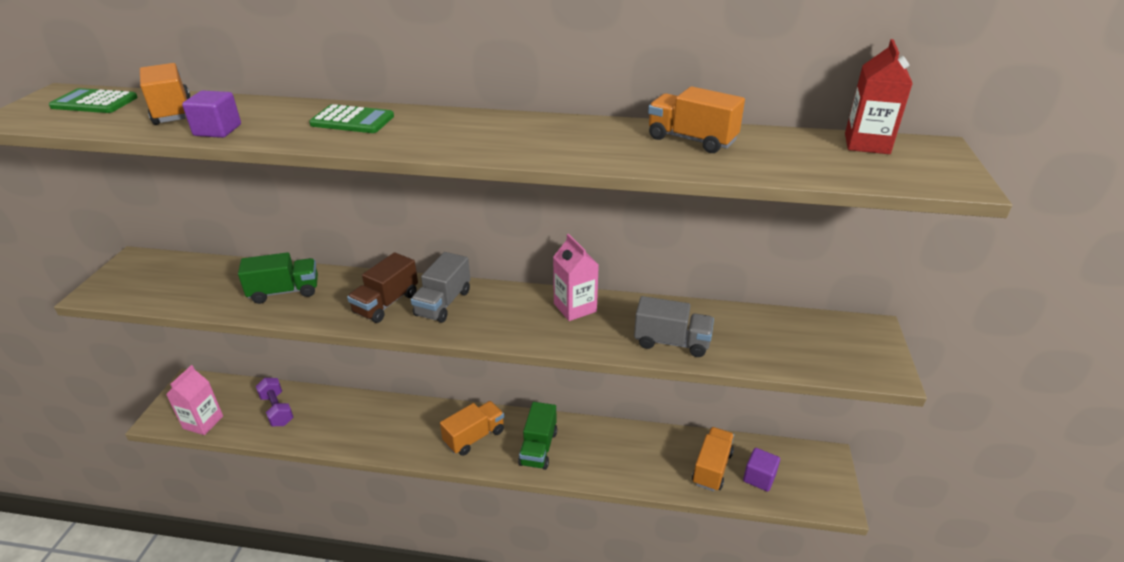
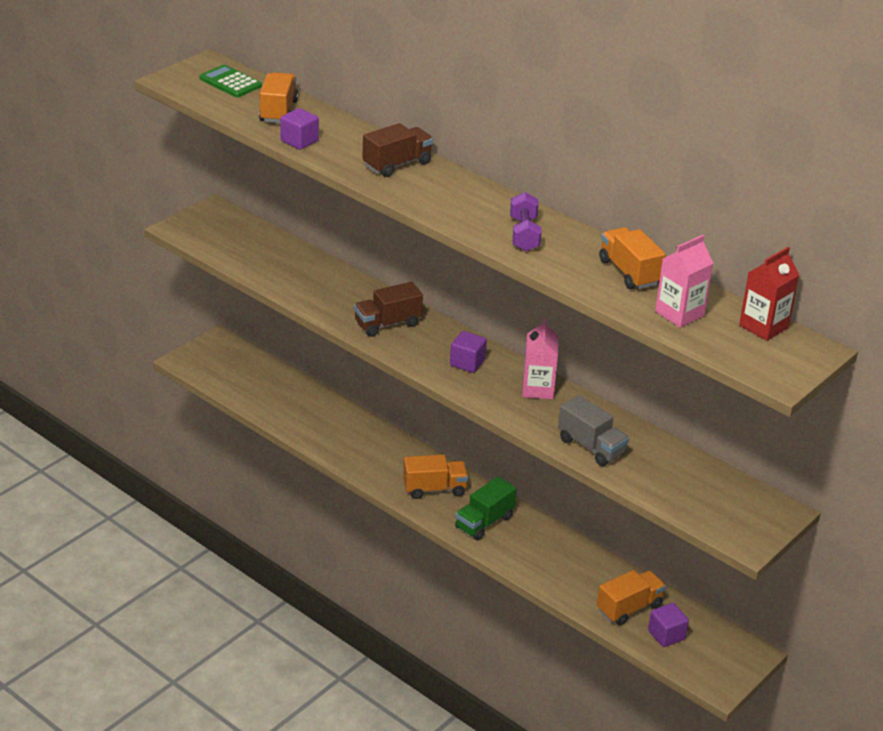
camera: 30 degrees right, 0 degrees up
(203, 422) = (216, 378): pink carton -> pink carton (679, 314)
(277, 410) = (281, 394): purple dumbbell -> purple dumbbell (524, 234)
(285, 291) = (315, 282): green truck -> none
(352, 120) = (397, 164): green calculator -> brown truck
(443, 303) = (432, 342): grey truck -> none
(491, 310) = (467, 363): none -> purple cube

